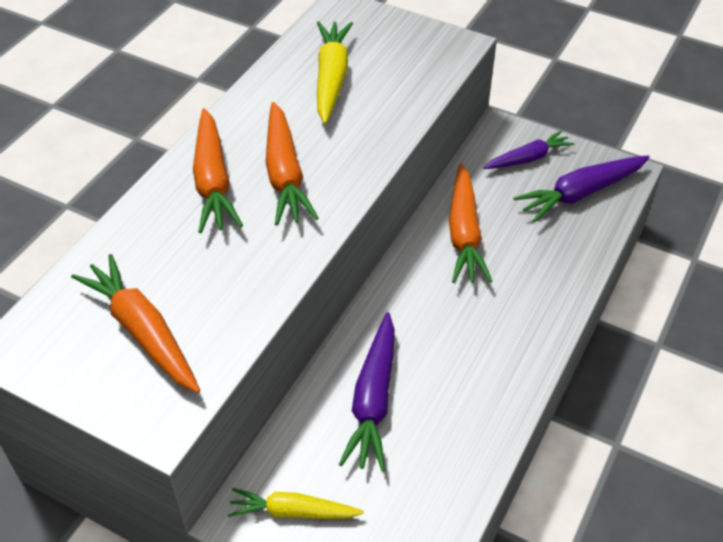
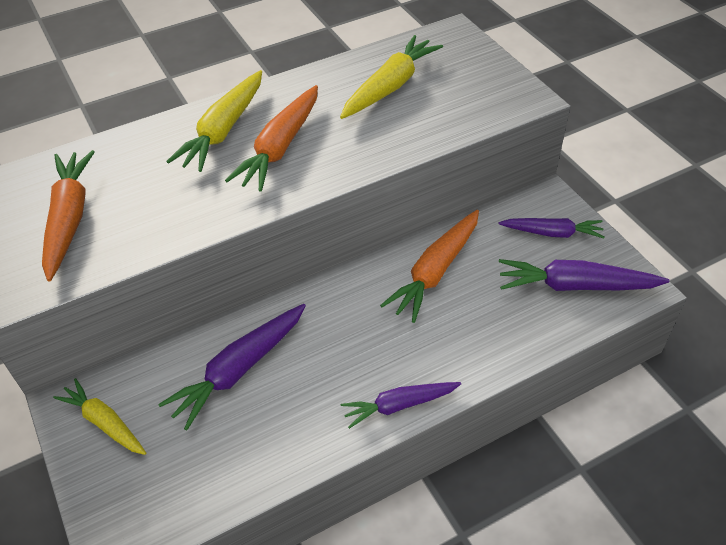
camera: 35 degrees right, 0 degrees up
(213, 181) = (223, 130): orange carrot -> yellow carrot
(531, 356) = (399, 405): none -> purple carrot

